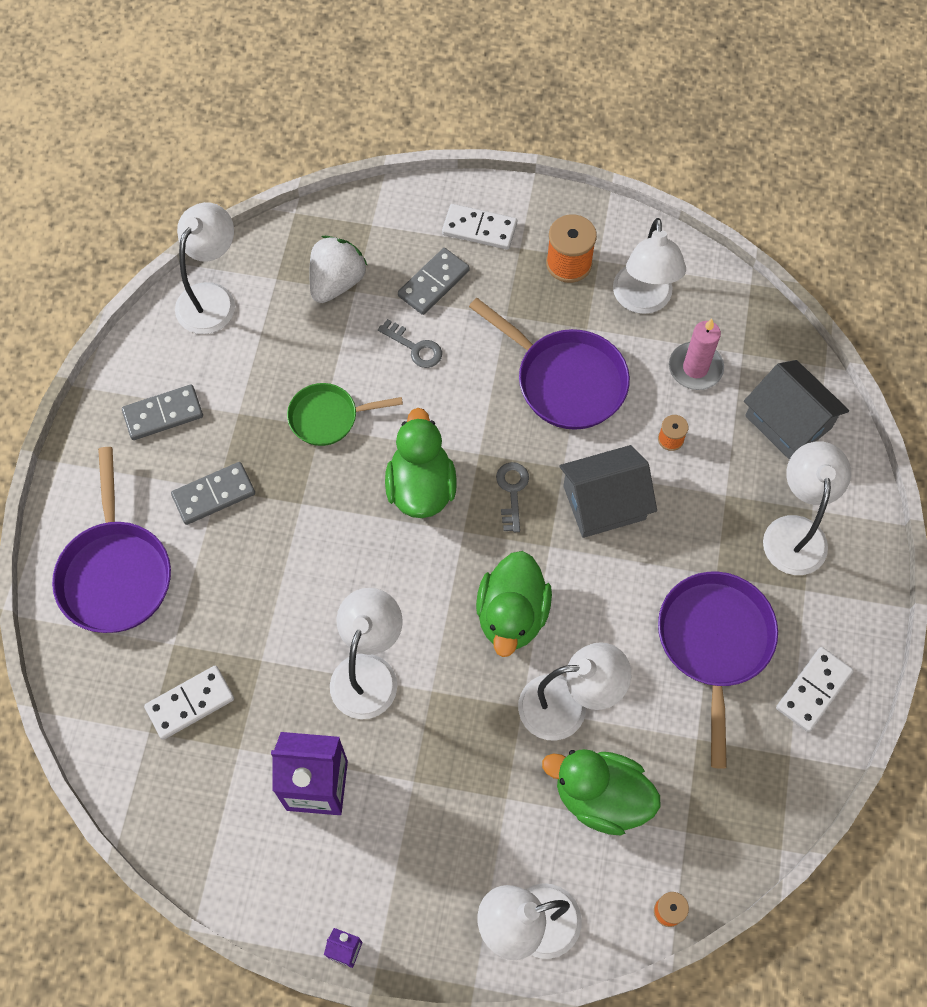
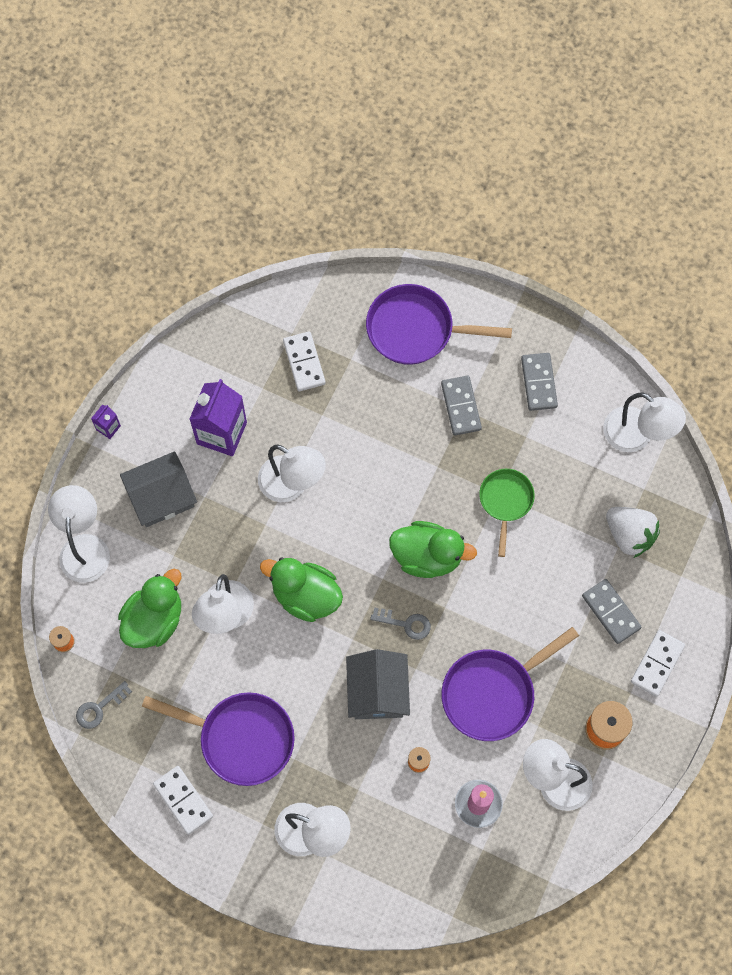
camera: 105 degrees right, 5 degrees up
(415, 347) = (553, 582): grey key -> grey key (99, 708)
(788, 422) = (409, 864): grey house -> grey house (161, 497)

